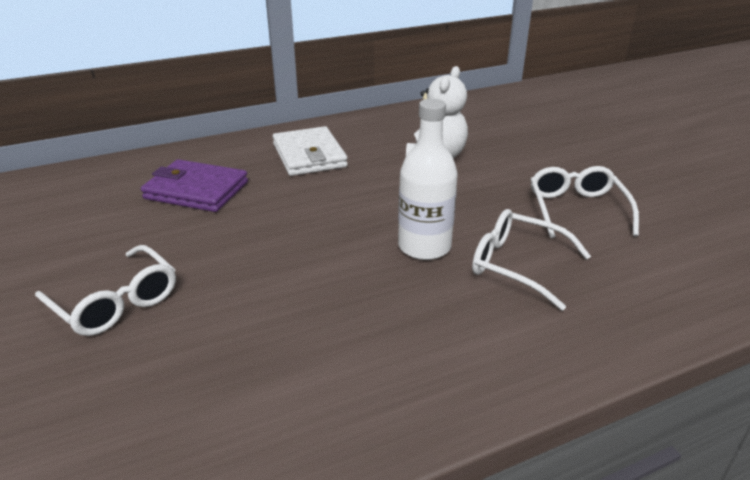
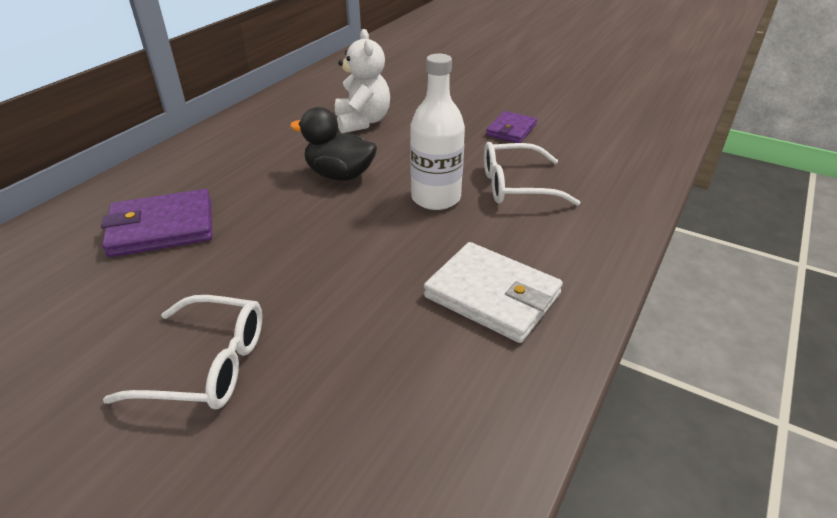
camera: 35 degrees left, 5 degrees up
(309, 155) = (244, 156): white wallet -> white wallet (492, 295)
(365, 196) = (340, 175): none -> black duck
(576, 209) = (511, 130): white glasses -> purple wallet

